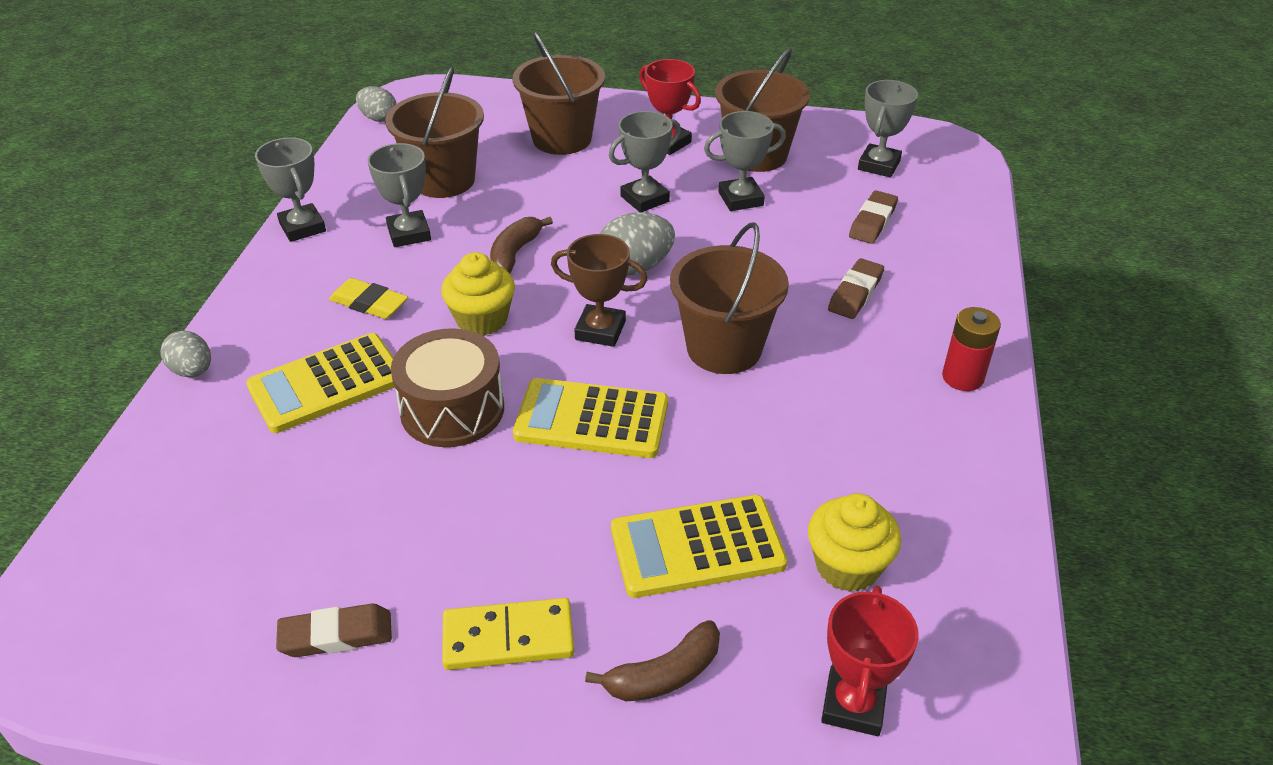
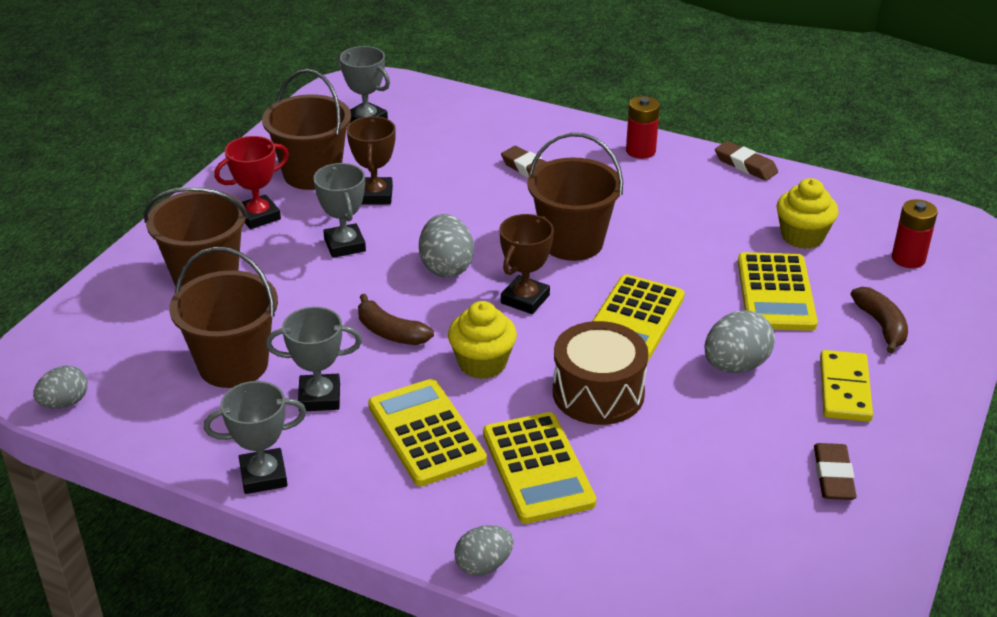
camera: 75 degrees left, 5 degrees down
(369, 303) = (426, 433): yellow eraser -> yellow calculator
(530, 520) = (735, 365): none -> grey egg
(740, 199) = (375, 195): grey trophy -> brown trophy
(853, 705) = (908, 259): red trophy -> red battery
(872, 222) = (443, 142): brown eraser -> brown eraser (745, 165)

